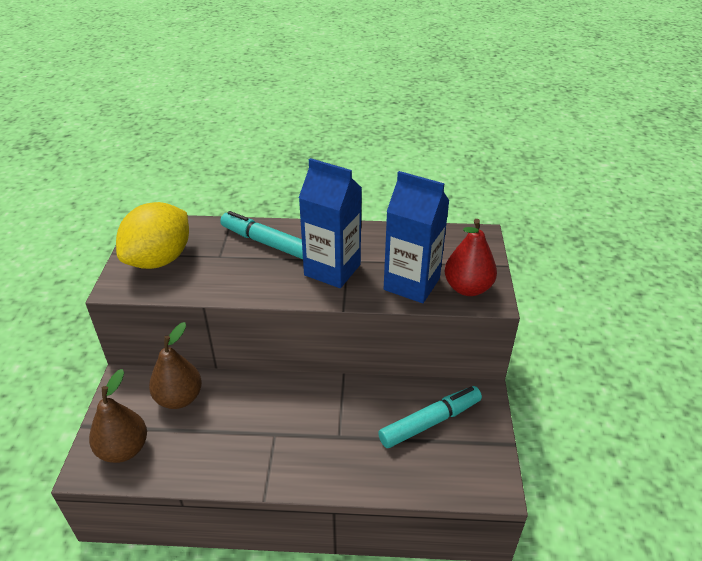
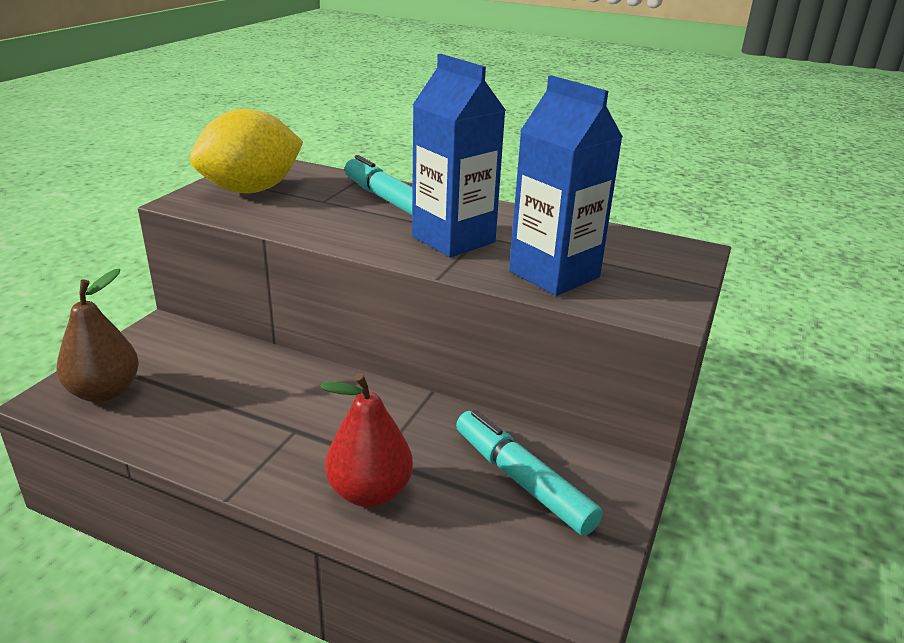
camera: 20 degrees right, 10 degrees down
(179, 398) = (208, 360): brown pear -> none
(430, 422) = (522, 480): turquoise marker -> turquoise marker turned 120 degrees counterclockwise
(467, 288) = (636, 296): red pear -> red pear (369, 492)

